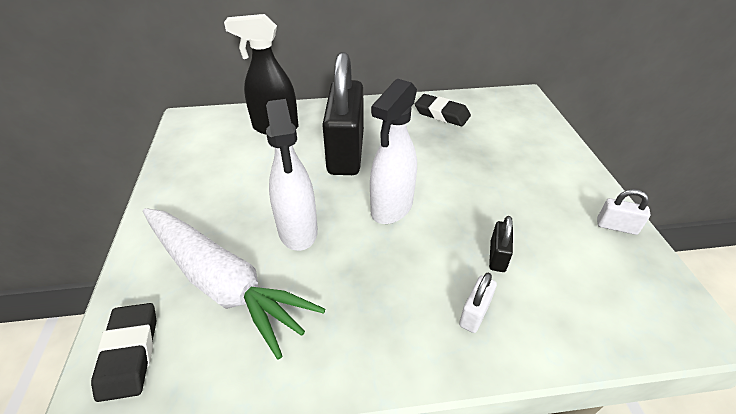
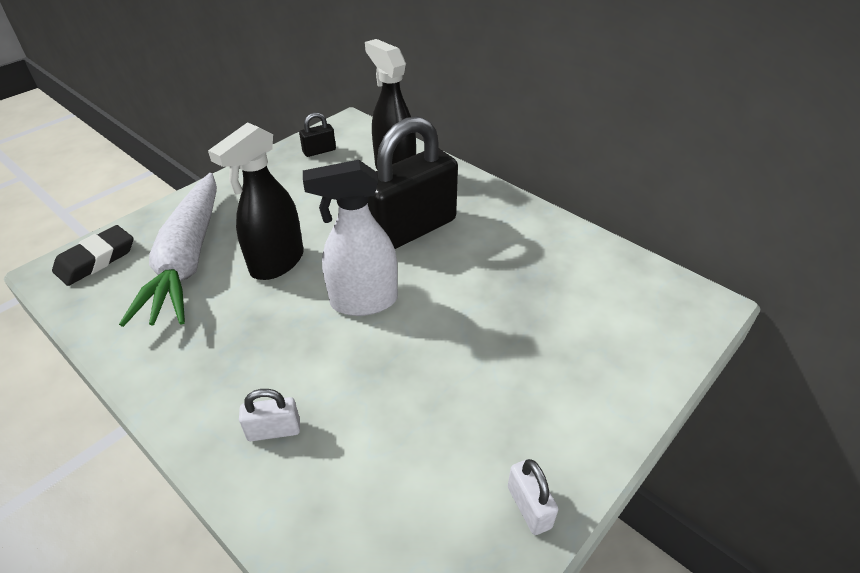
camera: 50 degrees right, 0 degrees up
(298, 231) = (277, 263): white spray bottle -> black spray bottle
(442, 114) = (563, 256): black eraser -> none
(497, 256) = (368, 413): black padlock -> black padlock (319, 151)

